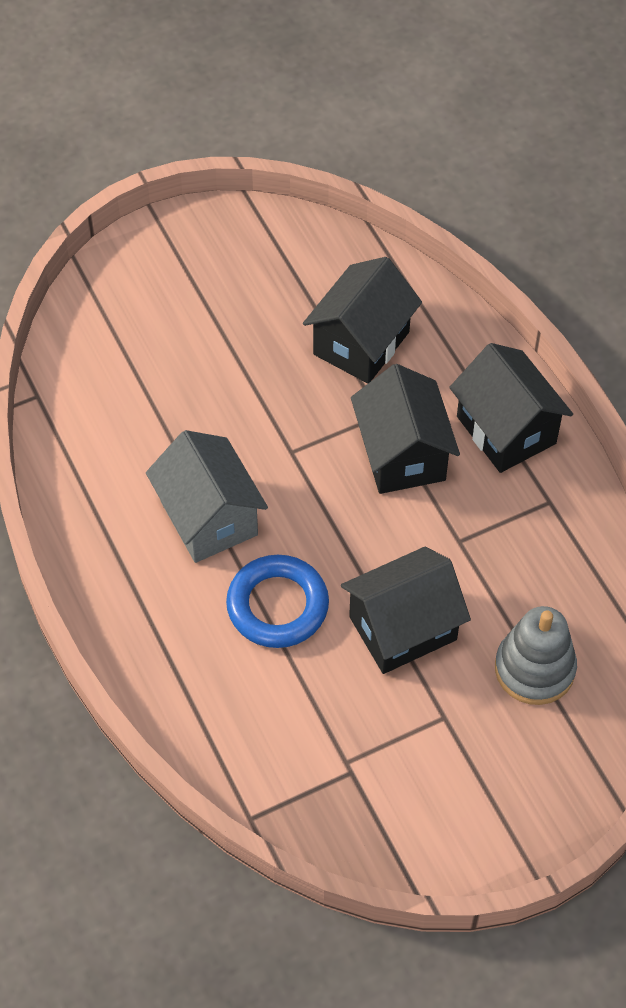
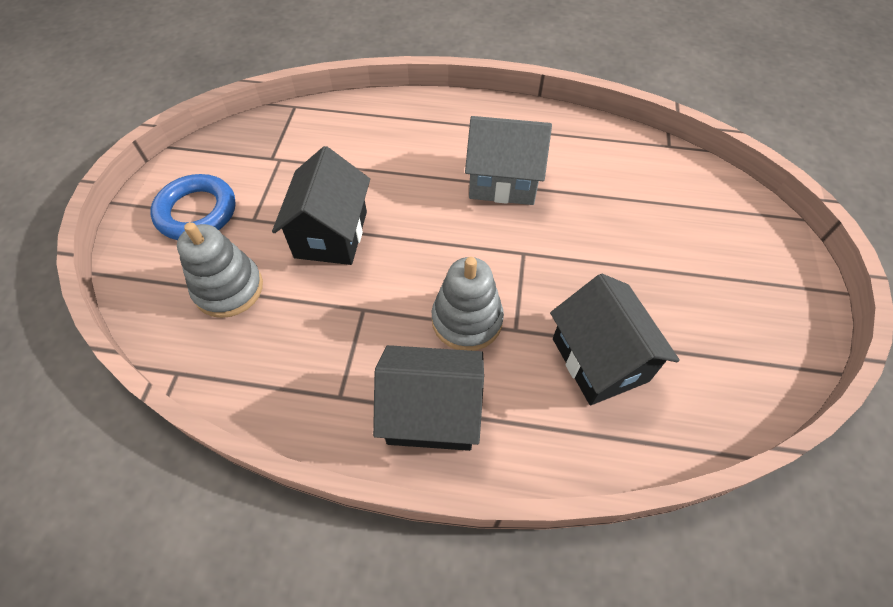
camera: 125 degrees right, 0 degrees up
(277, 606) = (408, 181): blue ring -> blue ring (197, 212)
(402, 454) = (467, 320): black house -> grey stacking toy

